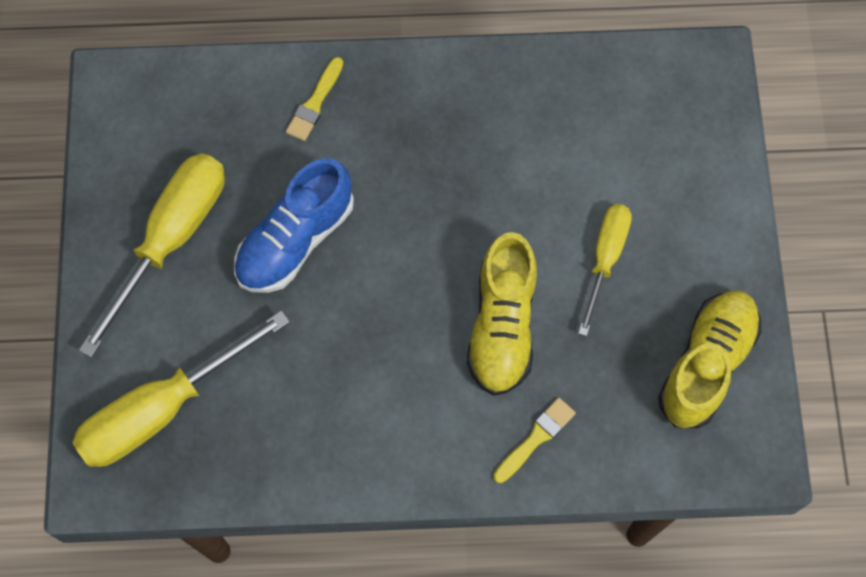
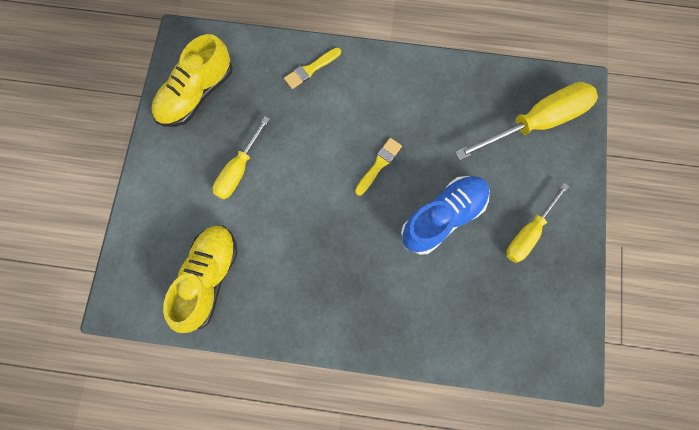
camera: 170 degrees left, 5 degrees up
(171, 239) = (528, 233): yellow screwdriver -> yellow screwdriver, size x0.61
(315, 103) = (418, 321): yellow brush -> yellow brush (379, 165)
(502, 325) = (316, 138): yellow shoe -> yellow shoe (208, 279)

